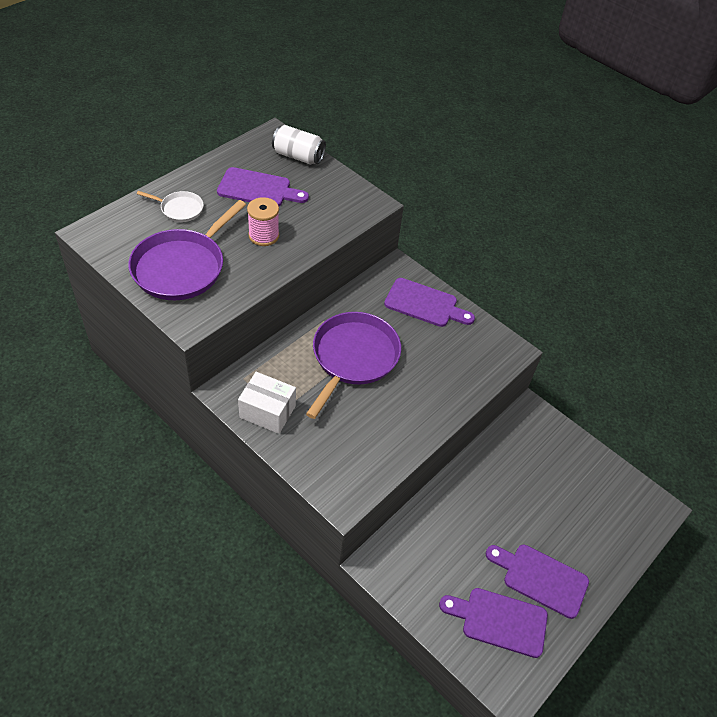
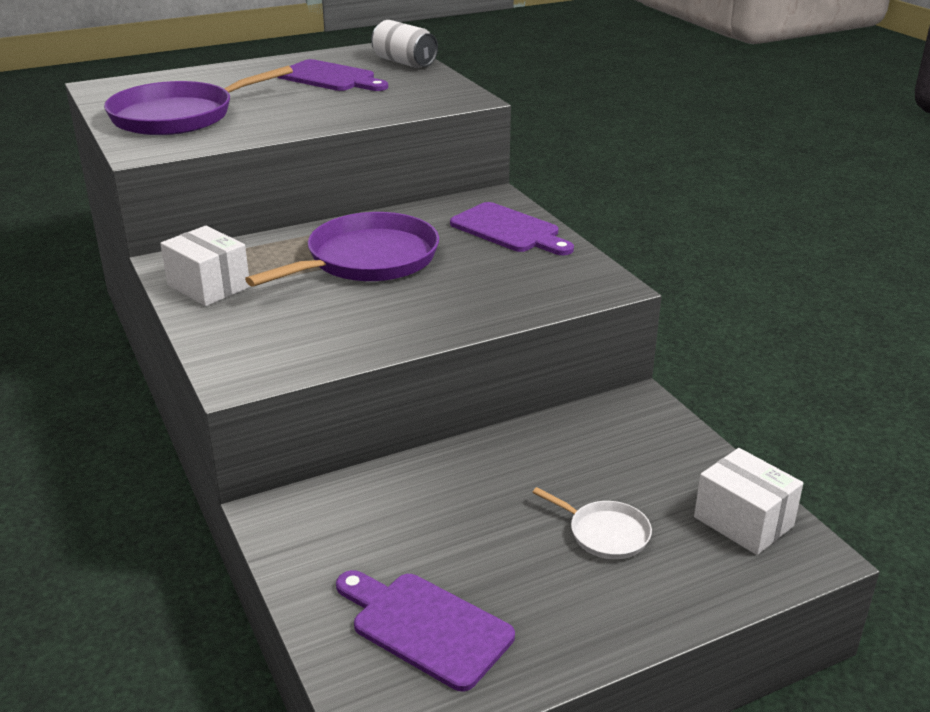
camera: 25 degrees right, 20 degrees down
(179, 209) = (221, 81): white pan -> white pan (605, 533)
(263, 235) = (302, 106): pink spool -> none
(541, 578) = (534, 592): purple cutting board -> none
(619, 494) = (743, 522): none -> white box

